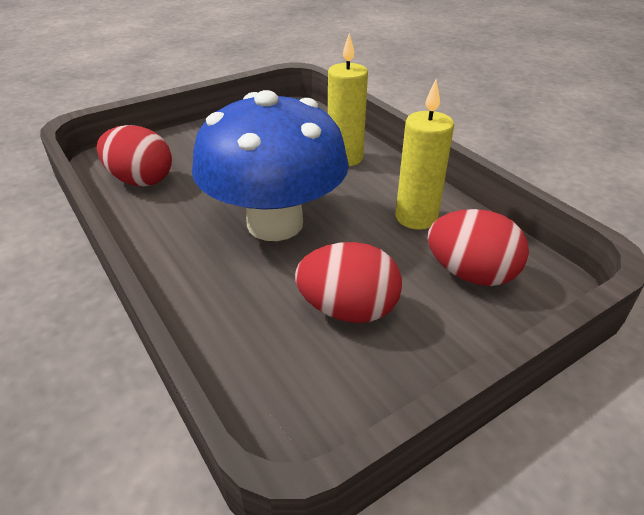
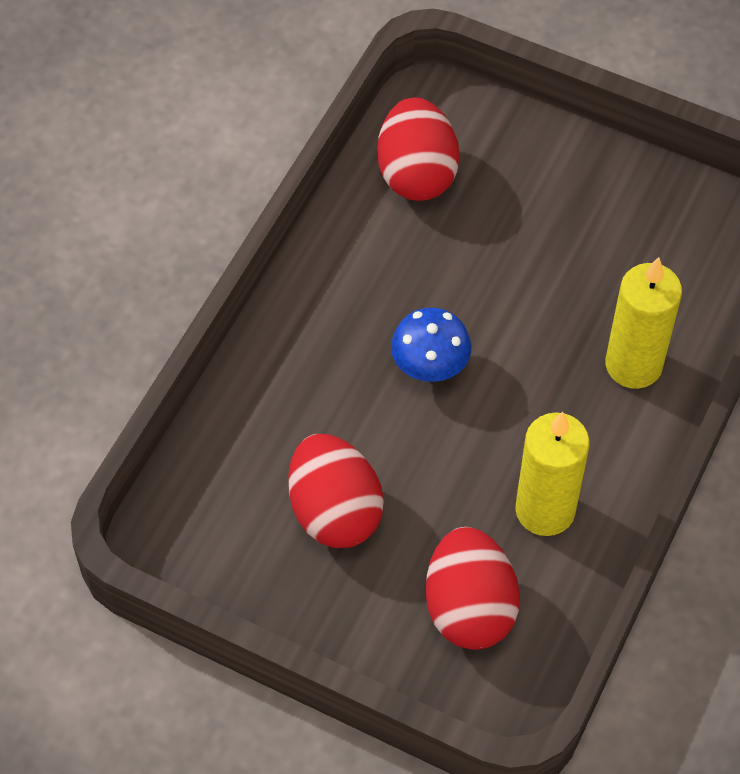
camera: 60 degrees right, 20 degrees up
(275, 223) = (430, 366): blue mushroom -> blue mushroom, size x0.41

